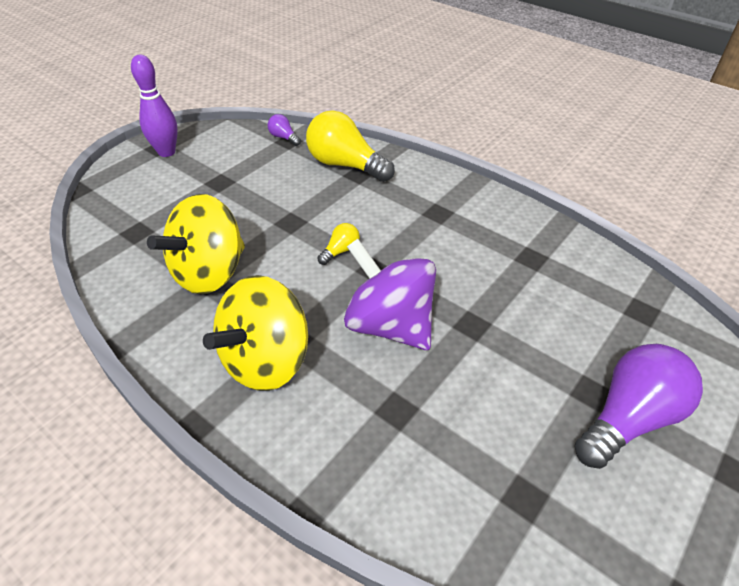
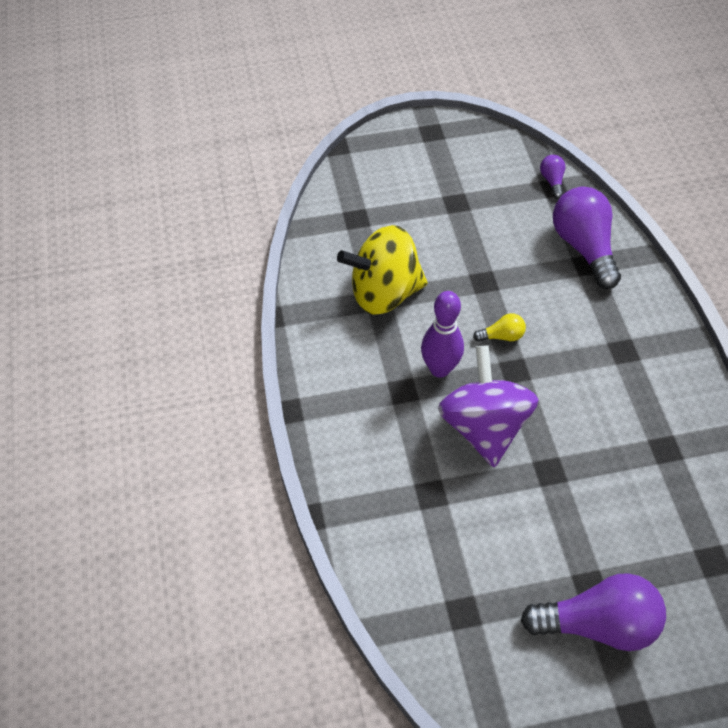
camera: 40 degrees right, 10 degrees up
(166, 152) = (434, 142): purple bowling pin -> purple bowling pin (440, 369)
(266, 361) = (370, 395): yellow spinning top -> none
(345, 165) = (583, 247): yellow light bulb -> purple light bulb

